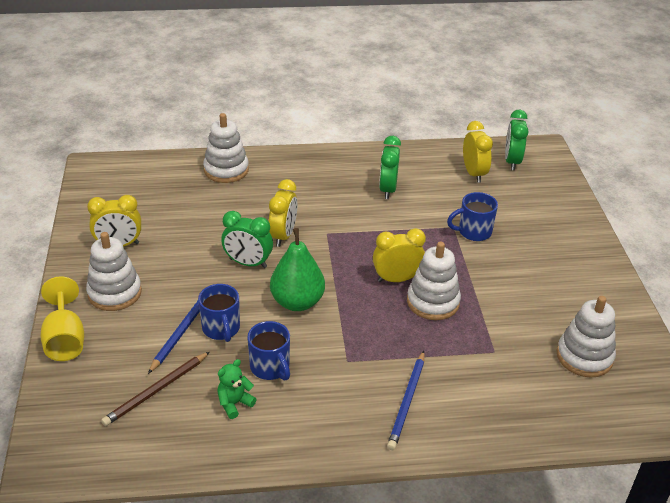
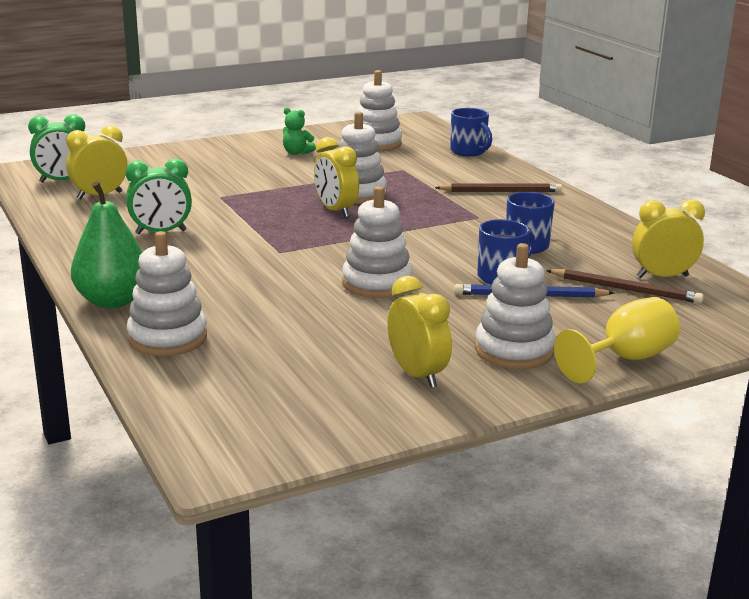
camera: 110 degrees left, 15 degrees down
(234, 403) = (592, 252): green teddy bear -> green teddy bear (296, 153)
(248, 263) = (377, 283): green clock -> white stacking toy
(283, 236) = (304, 273): yellow clock -> yellow clock (662, 276)
(297, 302) = (419, 248): green pear -> green pear (112, 301)
(407, 402) = (501, 191): blue pencil -> brown pencil
(473, 232) = (223, 187): blue mug -> blue mug (469, 152)

